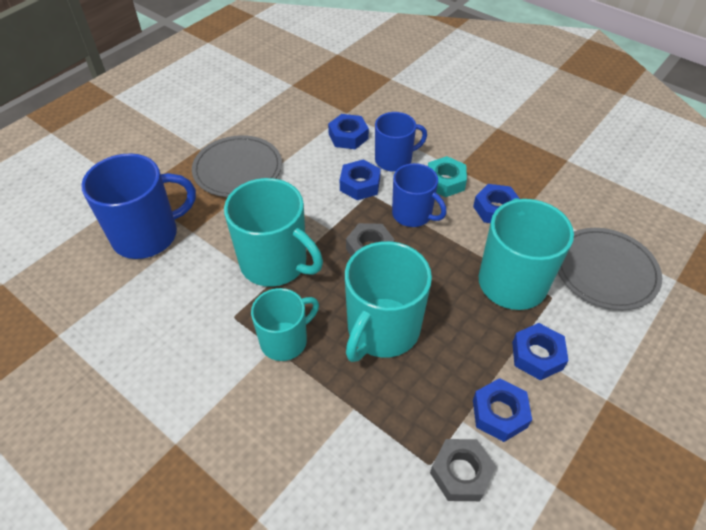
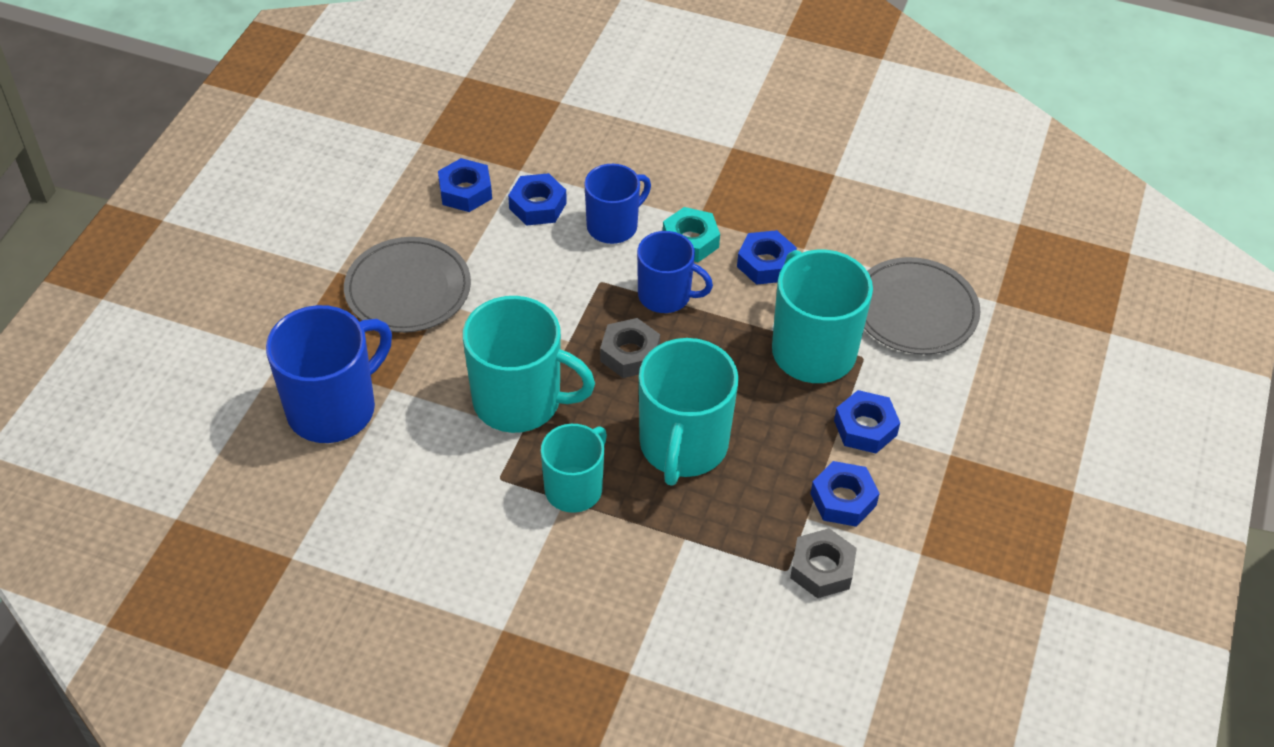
camera: 20 degrees left, 0 degrees up
(360, 185) = (582, 272): blue nut -> blue nut (465, 191)

